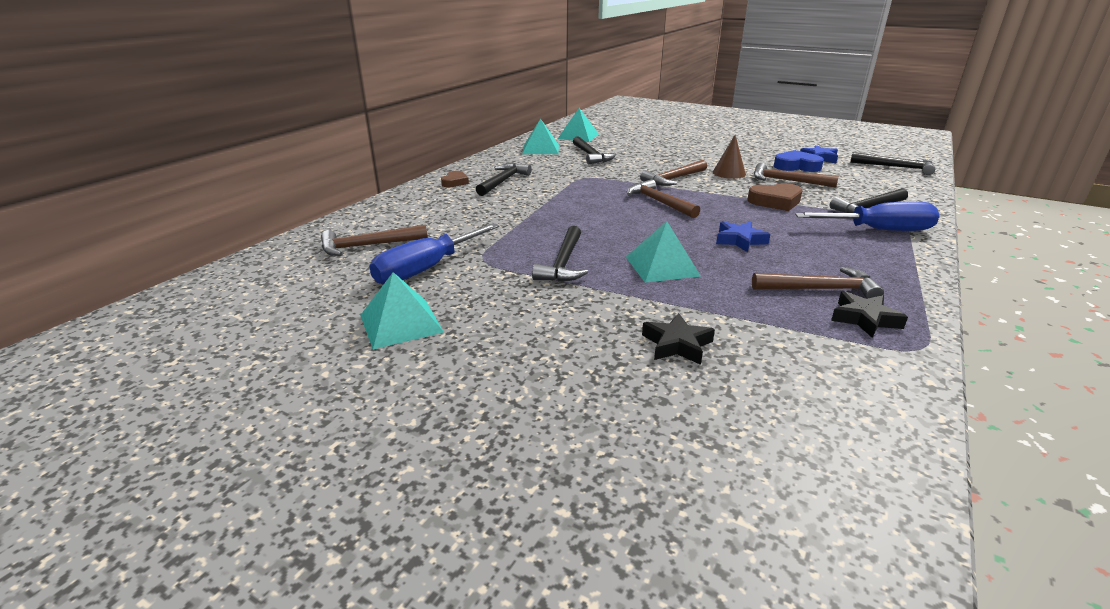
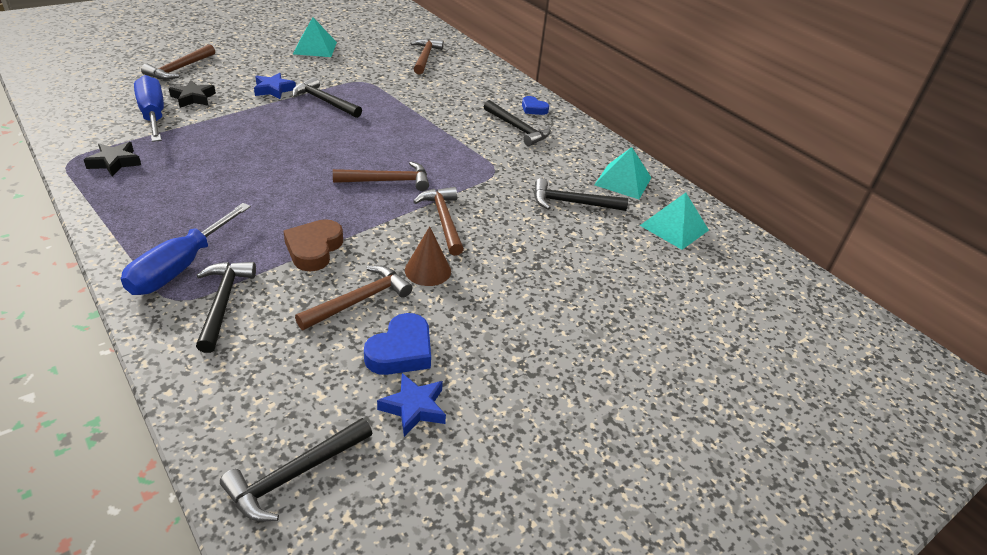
camera: 110 degrees right, 10 degrees up
(426, 269) = (370, 64): blue screwdriver -> blue screwdriver (153, 115)
(455, 182) = (533, 109): brown heart -> blue heart
(662, 266) = (275, 130): turquoise pyramid -> none
(739, 240) = (267, 179): blue star -> blue star (274, 90)
(820, 289) = (162, 169): brown hammer -> brown hammer (179, 69)

